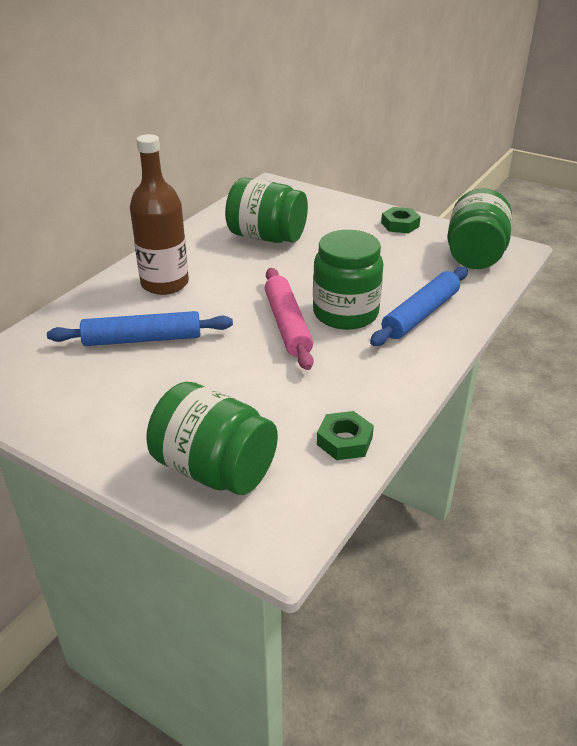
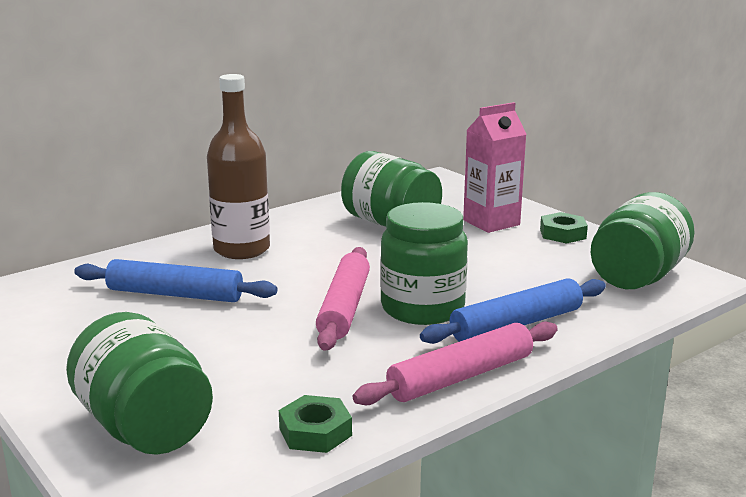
camera: 20 degrees right, 15 degrees down
(342, 222) = (491, 222): none -> pink carton
(413, 368) = (461, 376): none -> pink rolling pin

